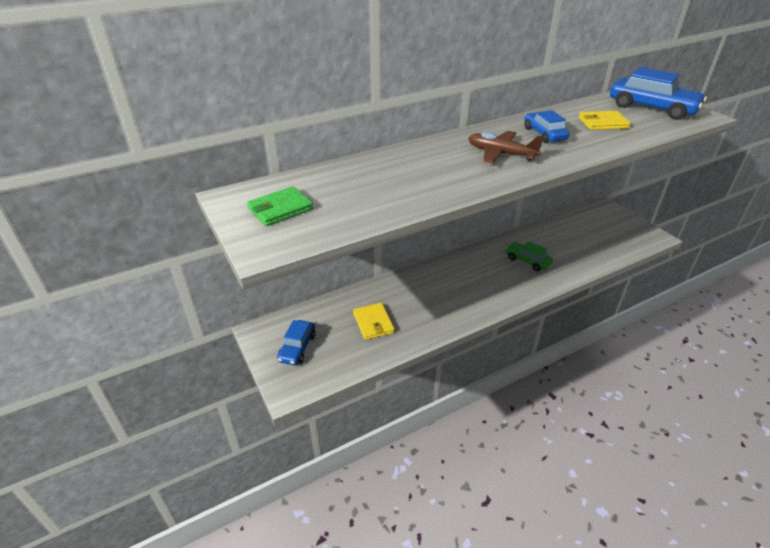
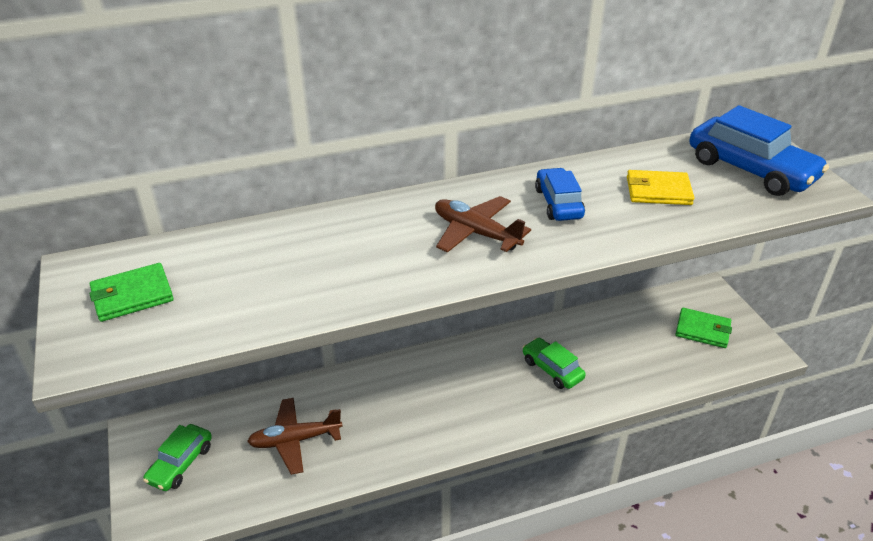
camera: 10 degrees right, 0 degrees up
(297, 347) = (180, 464): blue car -> green car
(373, 323) = (295, 440): yellow wallet -> brown plane
(611, 228) = (702, 330): none -> green wallet

